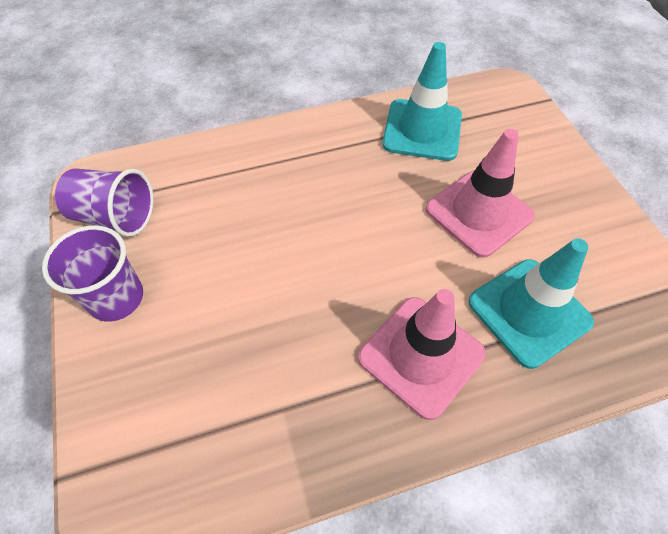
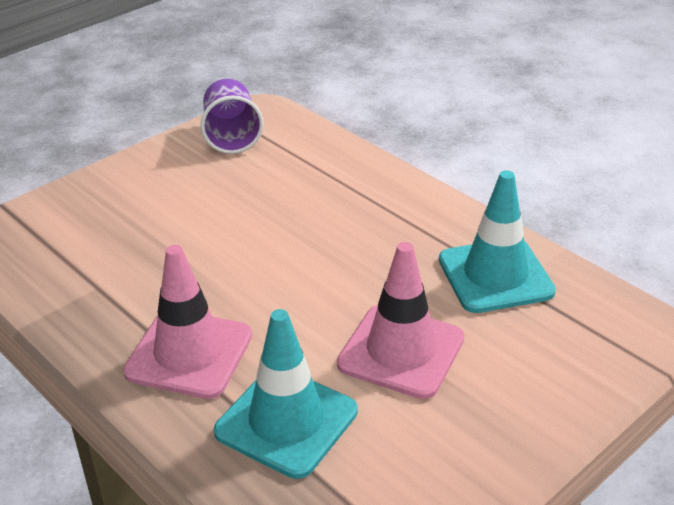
camera: 65 degrees right, 20 degrees down
(116, 298) = (154, 168): purple cup -> none

